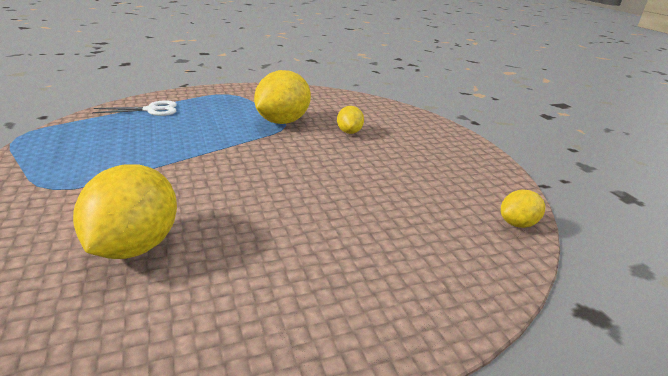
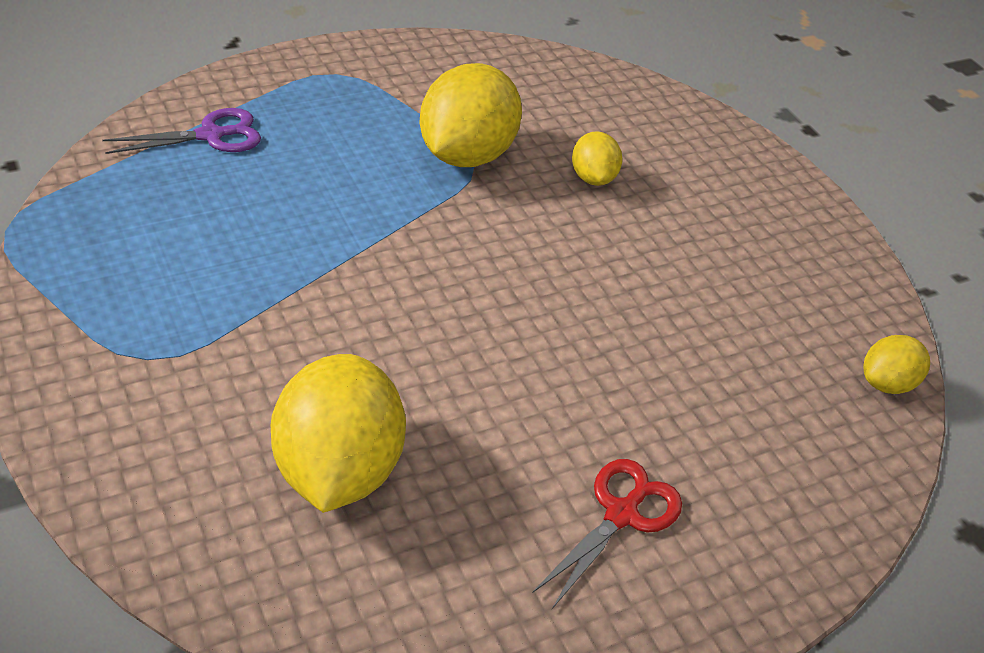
camera: 10 degrees left, 15 degrees up
(151, 110) = (211, 135): white scissors -> purple scissors
(320, 282) = (621, 514): none -> red scissors

